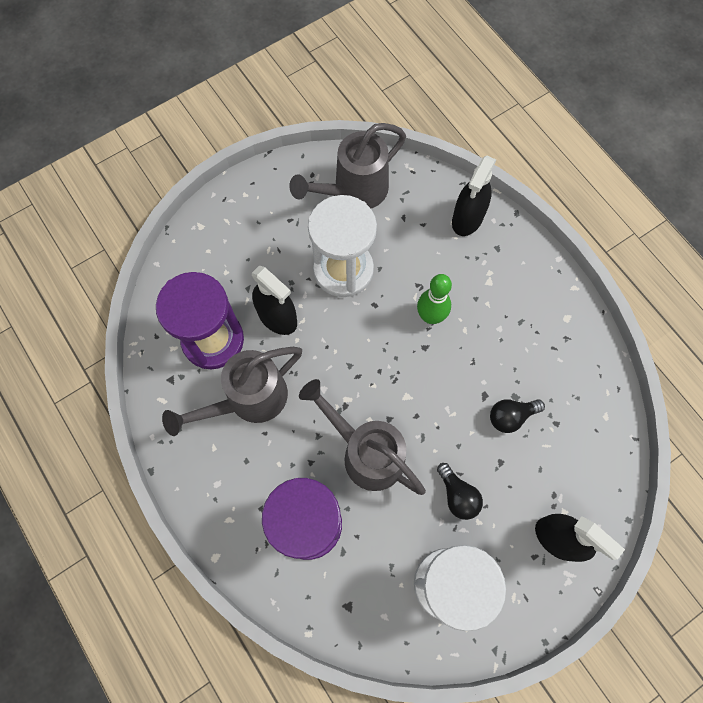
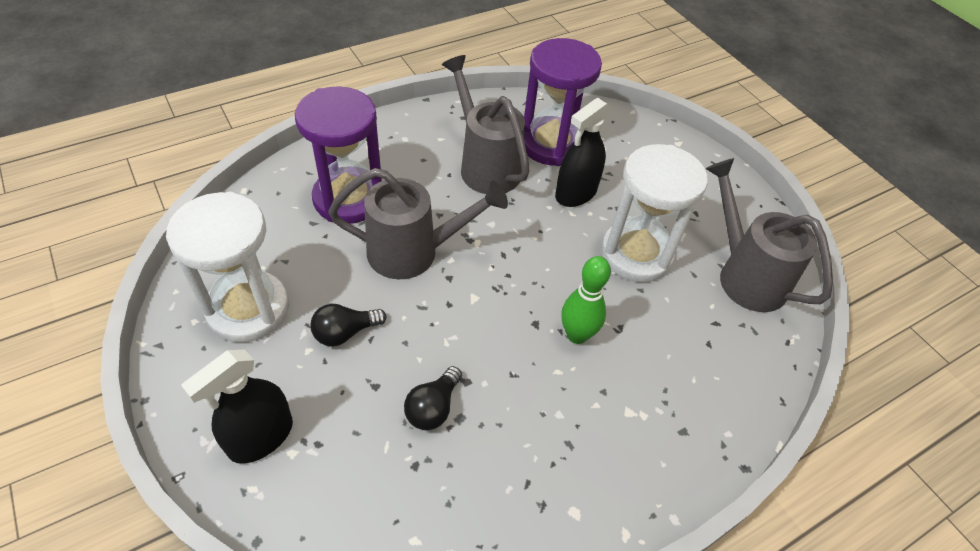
camera: 90 degrees right, 20 degrees down
(366, 453) = (413, 252): grey watering can -> grey watering can turned 45 degrees clockwise
(467, 218) = (726, 399): black spray bottle -> none
(511, 416) = (433, 408): black light bulb -> black light bulb turned 135 degrees counterclockwise

